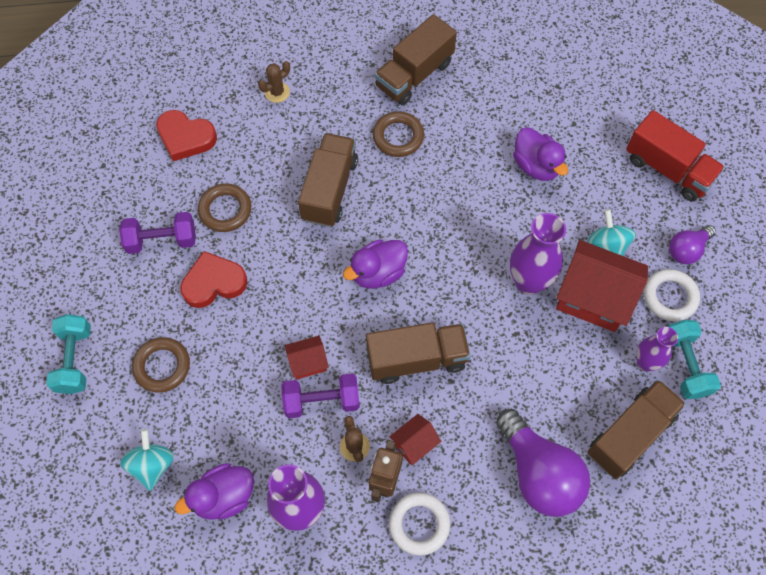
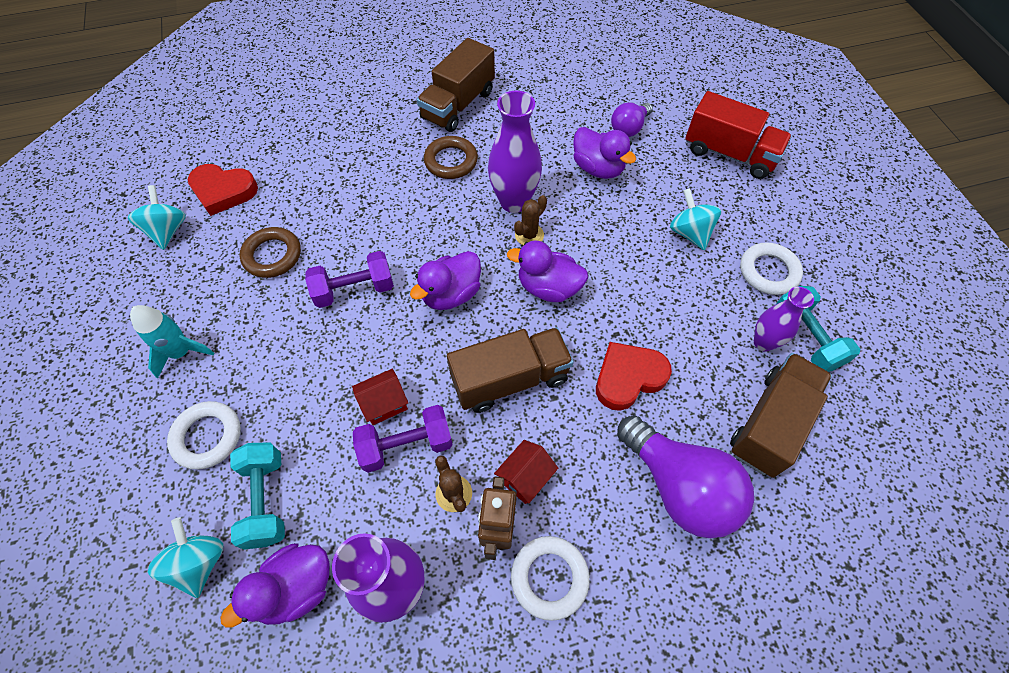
camera: 10 degrees left, 5 degrees down
(75, 360) = (97, 447): turquoise dumbbell -> turquoise dumbbell (265, 500)
(135, 171) = (167, 231): none -> turquoise spinning top
(143, 289) = (181, 352): none -> turquoise rocket
(162, 240) = (201, 297): purple dumbbell -> purple dumbbell (354, 290)
(162, 366) = (207, 437): brown ring -> white ring
(214, 283) = (264, 332): red heart -> red heart (628, 377)
(277, 92) = (319, 137): brown cactus -> brown cactus (529, 235)
(329, 190) = (386, 220): brown truck -> none
(465, 280) = (548, 288): none -> purple duck
(528, 282) = (617, 279): purple vase -> purple vase (514, 202)
(593, 298) = (689, 285): red house -> none
(687, 250) = (771, 224): purple light bulb -> purple light bulb (629, 128)

